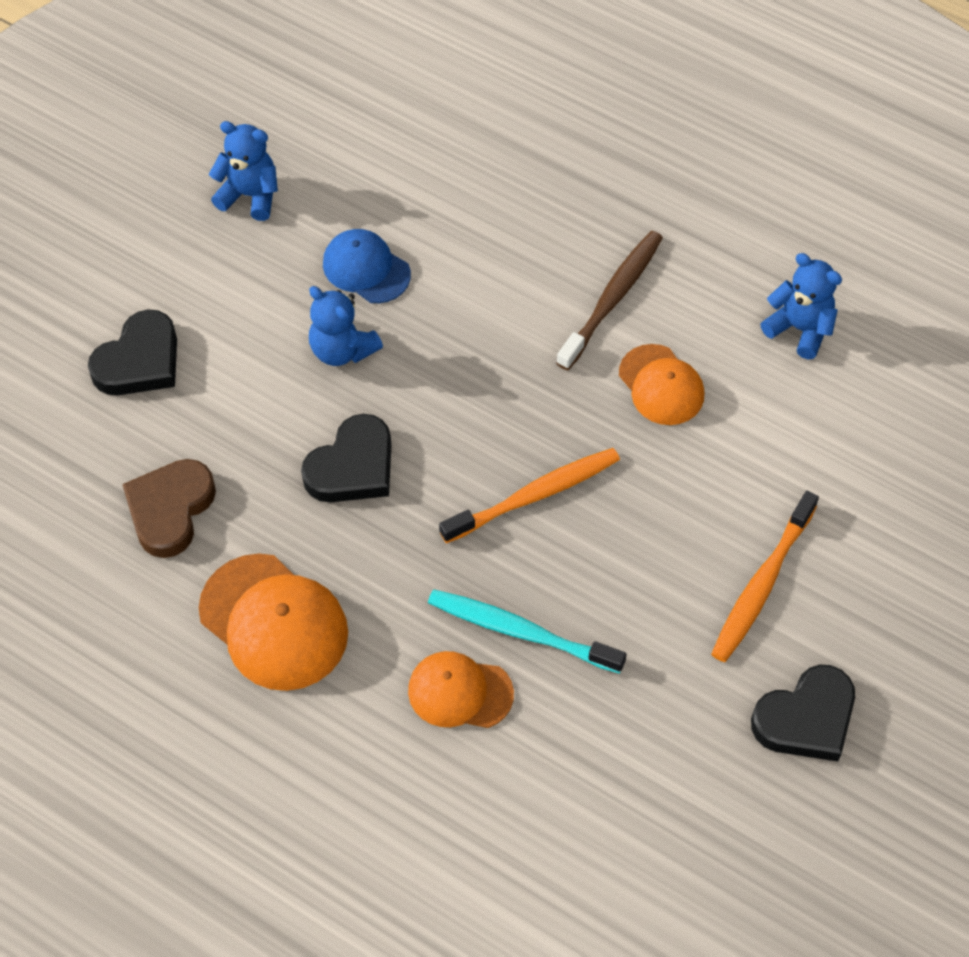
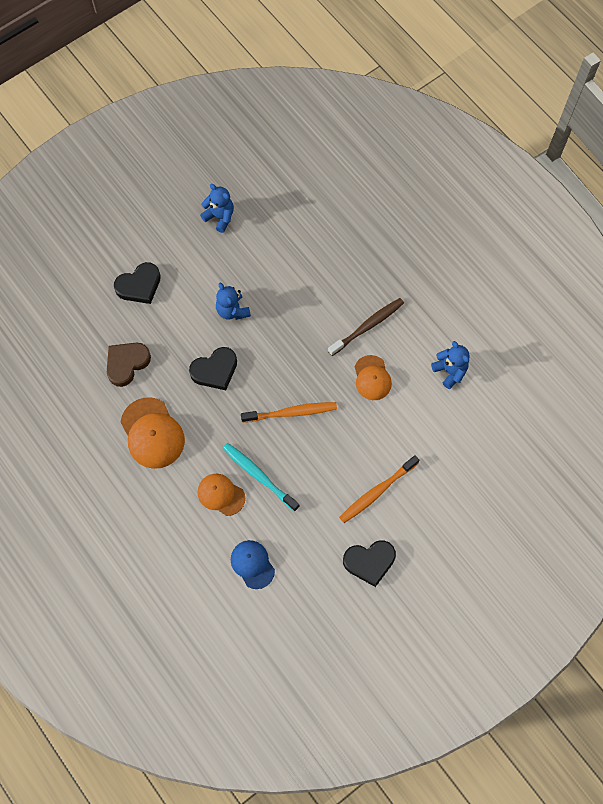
camera: 20 degrees right, 10 degrees up
(366, 269) = (259, 273): blue cap -> blue cap (252, 564)

